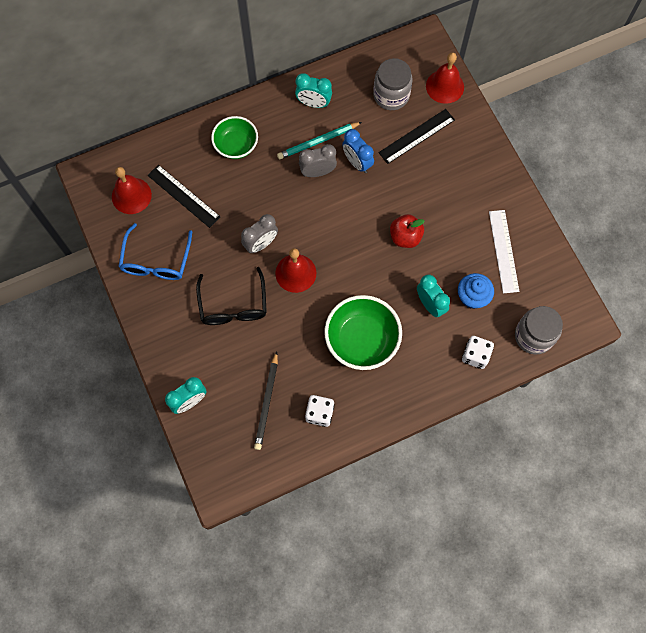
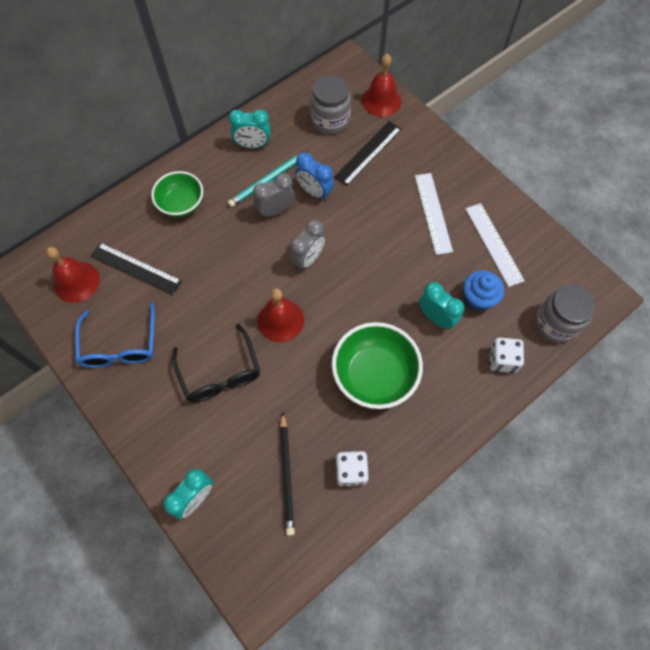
camera: 15 degrees left, 5 degrees down
(261, 244) = (234, 298): grey clock -> grey clock (308, 259)
(405, 237) = (387, 254): red apple -> none
(458, 208) = (433, 213): none -> white ruler

